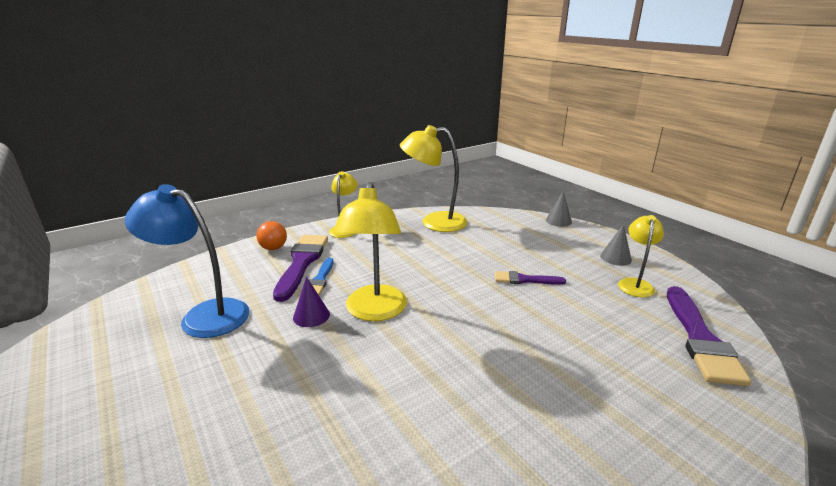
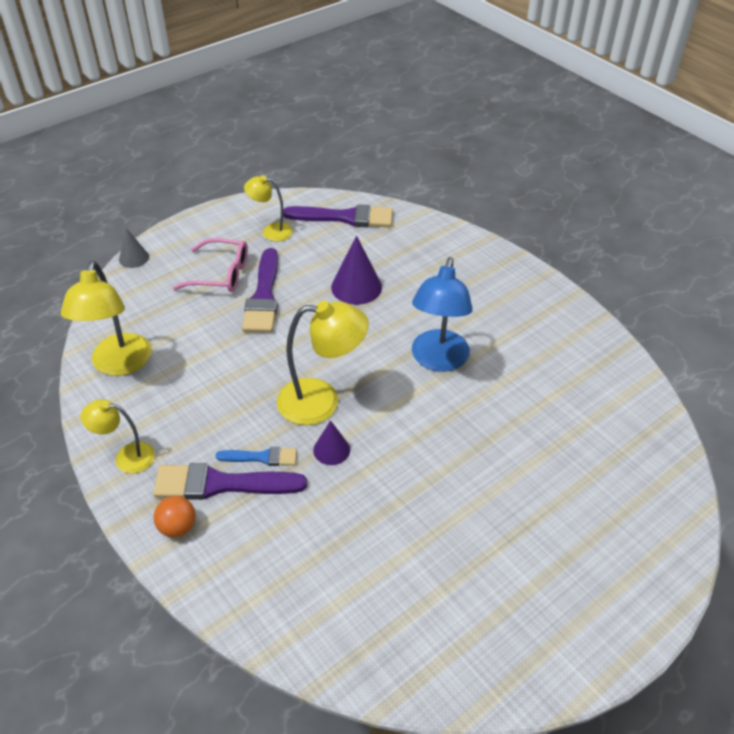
camera: 95 degrees left, 20 degrees up
(204, 315) = (337, 547): blue lamp -> blue lamp (438, 360)
(524, 280) = (263, 296): purple brush -> purple brush, size x1.81
(551, 257) = (221, 274): none -> pink glasses
(558, 342) = (356, 287): none -> purple cone
(615, 258) = (224, 233): grey cone -> none

